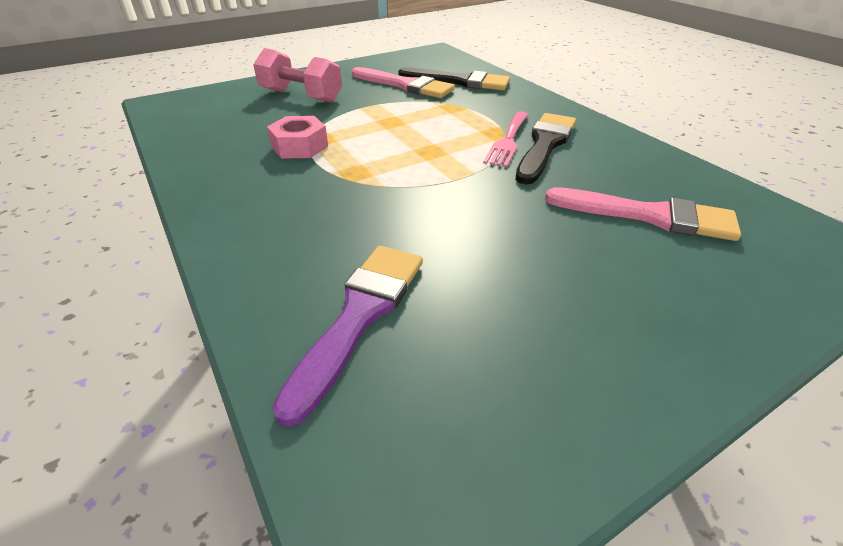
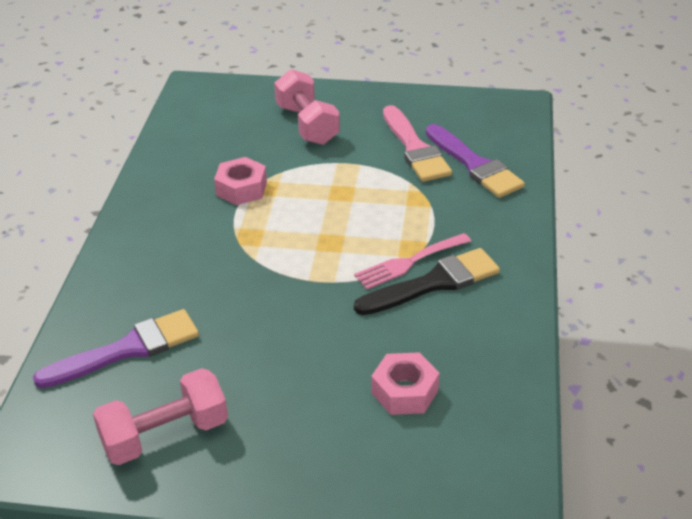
camera: 40 degrees right, 0 degrees up
(459, 81) = (475, 165): black brush -> purple brush
(527, 376) = (165, 435): none -> pink dumbbell
(649, 216) = (405, 391): pink brush -> pink nut

